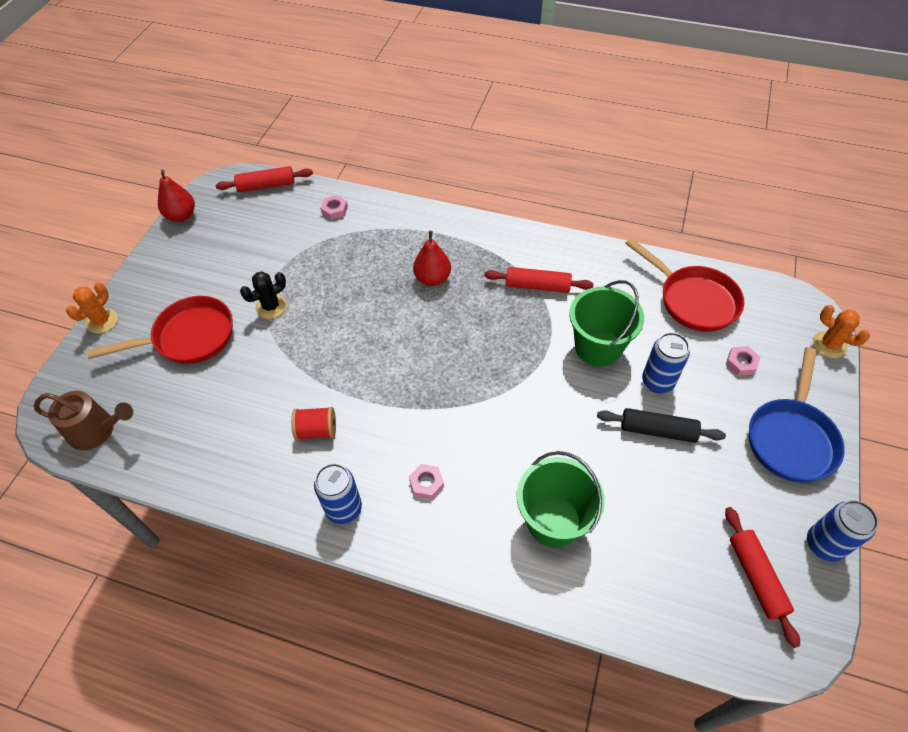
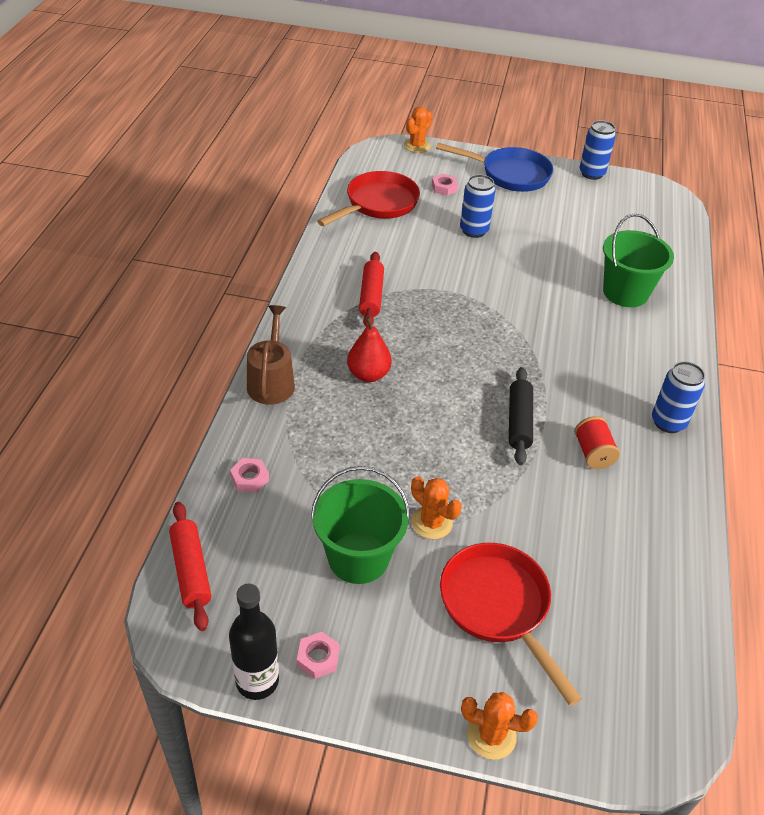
camera: 100 degrees left, 10 degrees down
(96, 430) = (665, 678): brown watering can -> brown watering can (271, 382)
(181, 216) = (257, 681): red pear -> black bottle
(271, 306) = (431, 523): black cactus -> orange cactus
(426, 483) = (621, 367): pink nut -> pink nut (318, 658)
(598, 347) = (443, 261): green bucket -> green bucket (358, 558)
(657, 430) = (523, 234): black rolling pin -> black rolling pin (519, 422)
(756, 577) = (628, 203): red rolling pin -> none

